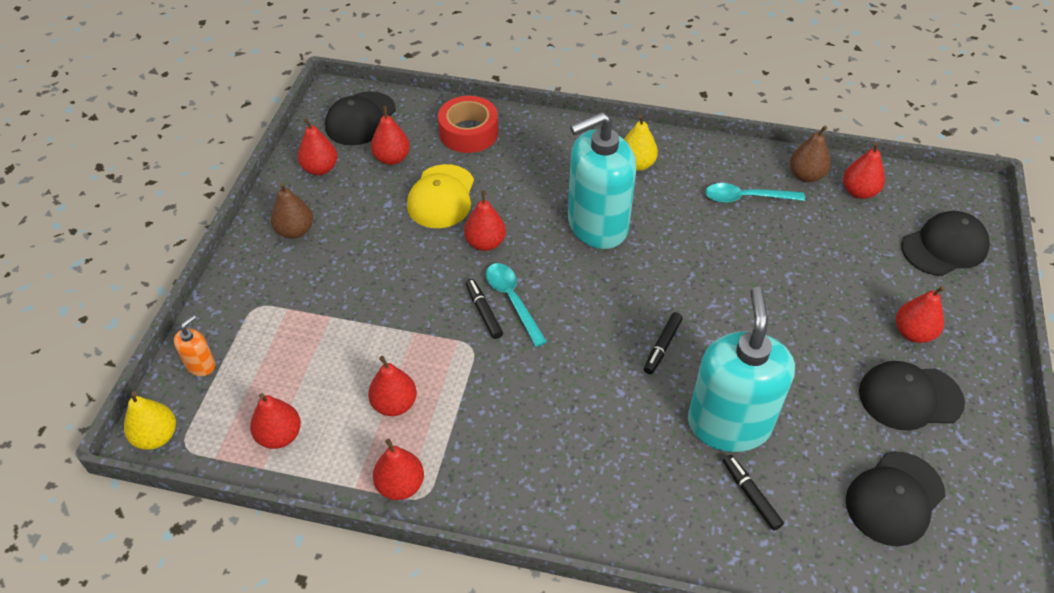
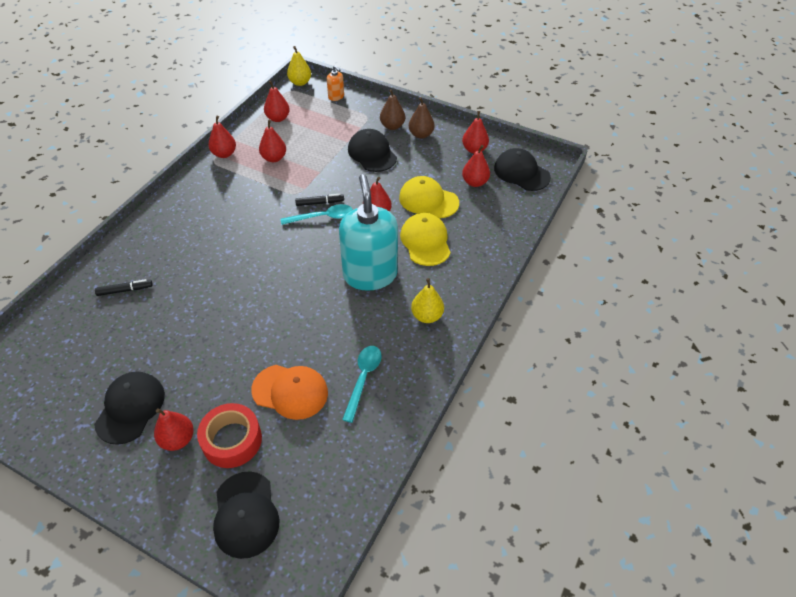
camera: 105 degrees right, 0 degrees up
(468, 132) = (492, 225): red tape -> red tape (232, 440)
(519, 186) = (425, 241): none -> yellow cap
(662, 346) = (249, 280): black marker -> none
(729, 424) = (175, 296): turquoise soap dispenser -> none
(797, 253) = (290, 391): none -> orange cap
(806, 175) = (373, 436): brown pear -> brown pear (392, 126)
(859, 192) = (338, 473): red pear -> none
(894, 498) = (73, 362): black cap -> black cap (372, 153)

